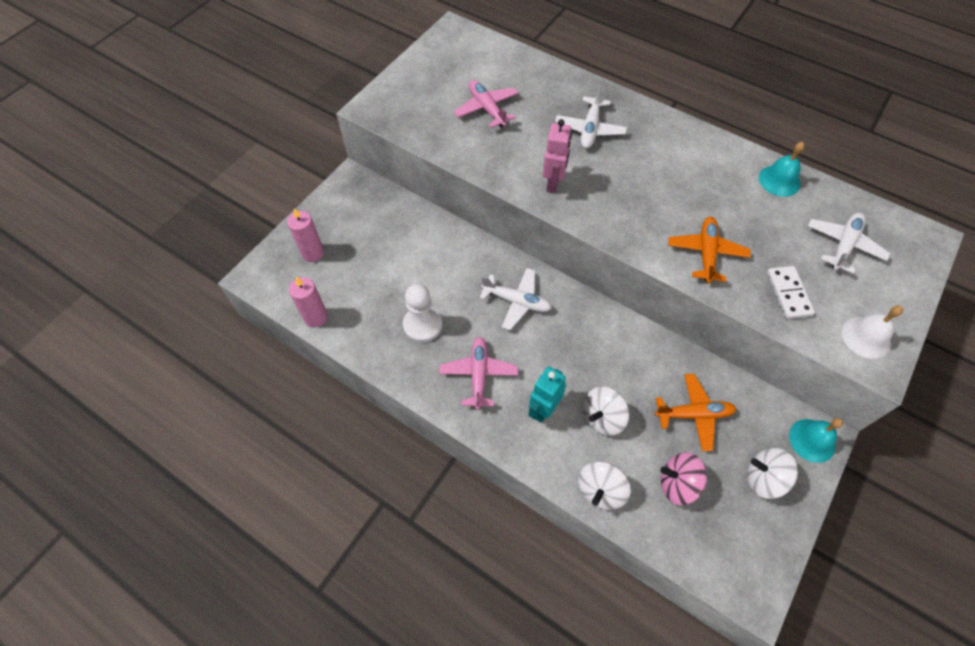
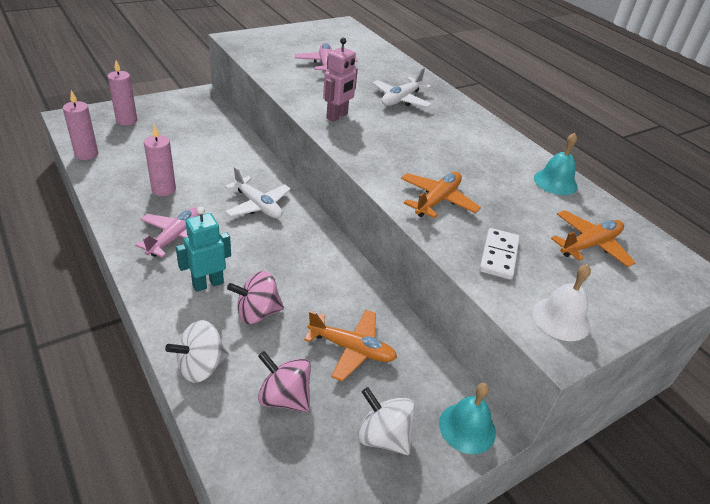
camera: 20 degrees right, 20 degrees down
(422, 325) = (163, 189): white pawn -> pink candle
(602, 418) = (257, 313): white spinning top -> pink spinning top
(843, 245) = (589, 245): white plane -> orange plane

